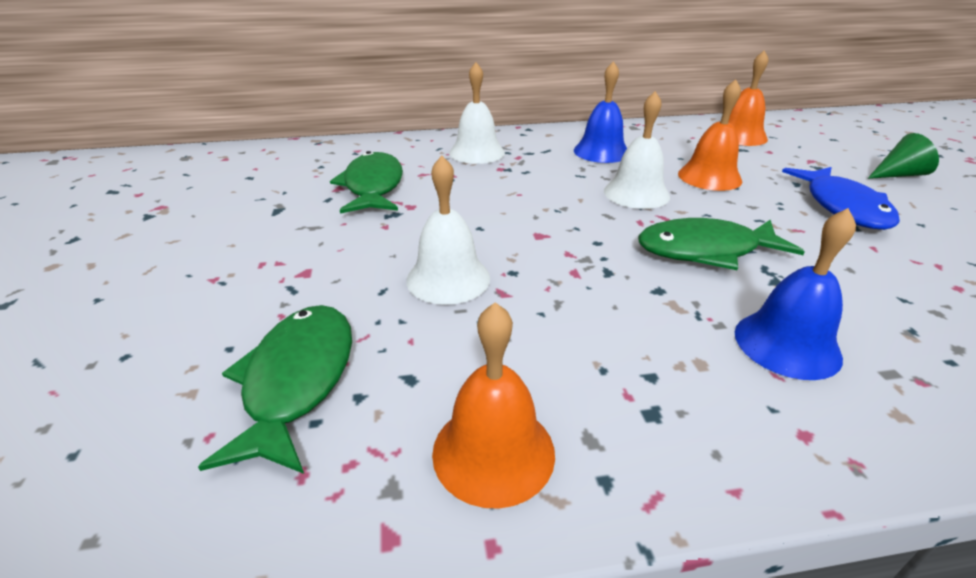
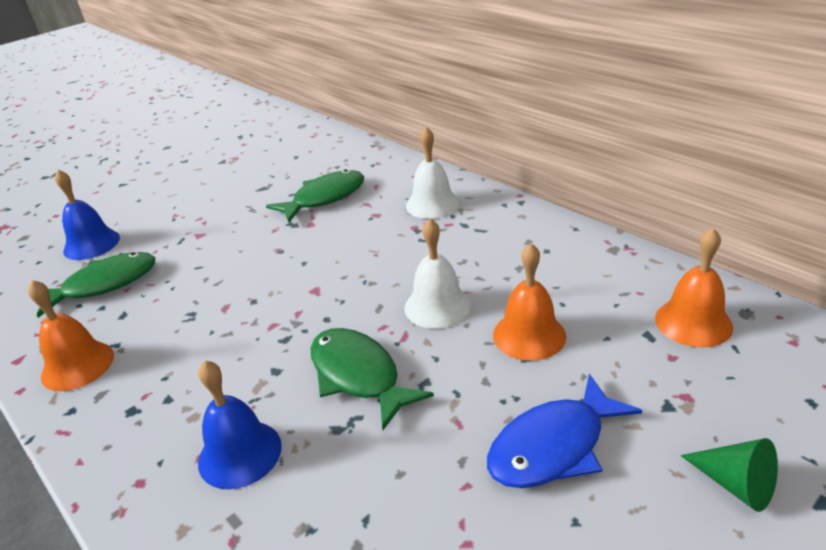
camera: 60 degrees right, 0 degrees up
(448, 278) = (226, 281): white bell -> none
(601, 151) = (514, 256): blue bell -> blue bell (91, 244)

